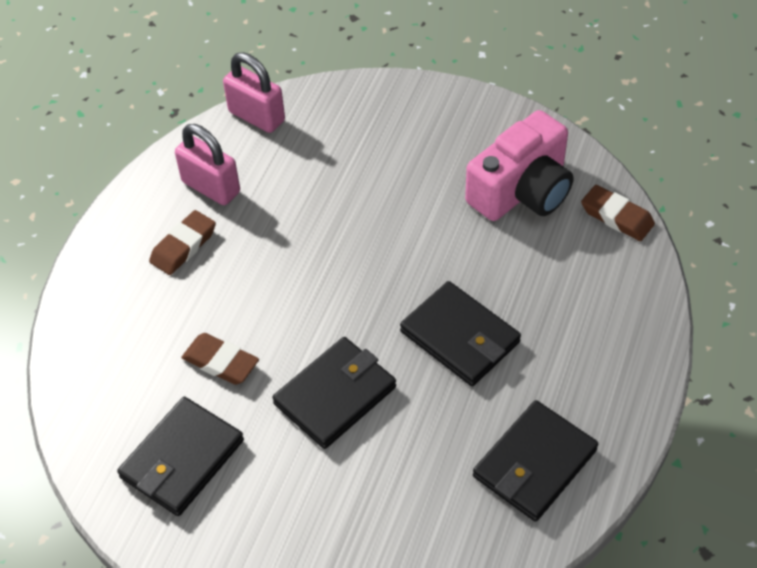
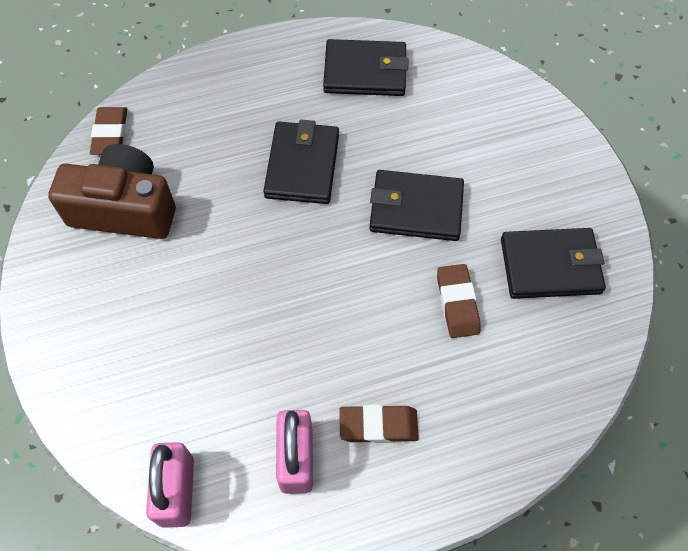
camera: 130 degrees left, 10 degrees up
(522, 190) = (124, 208): pink camera -> brown camera

